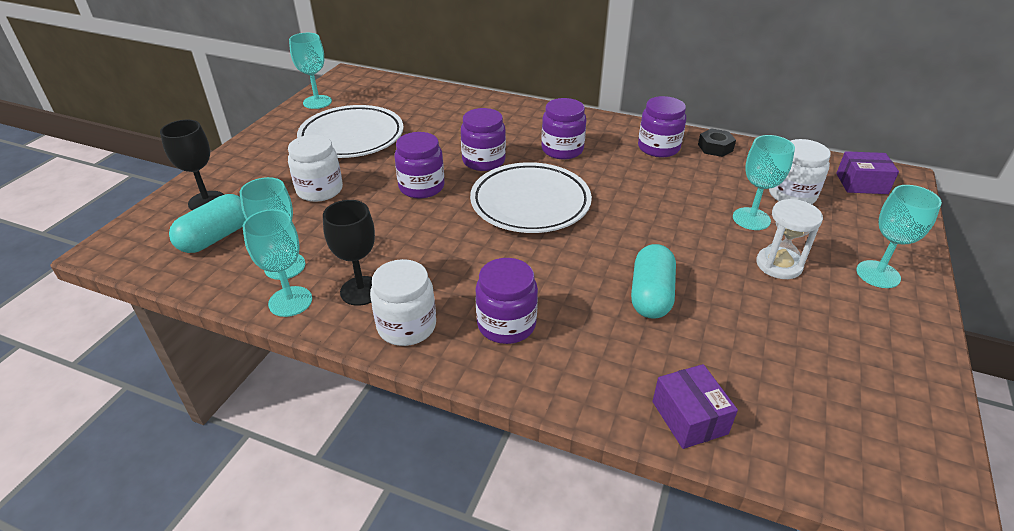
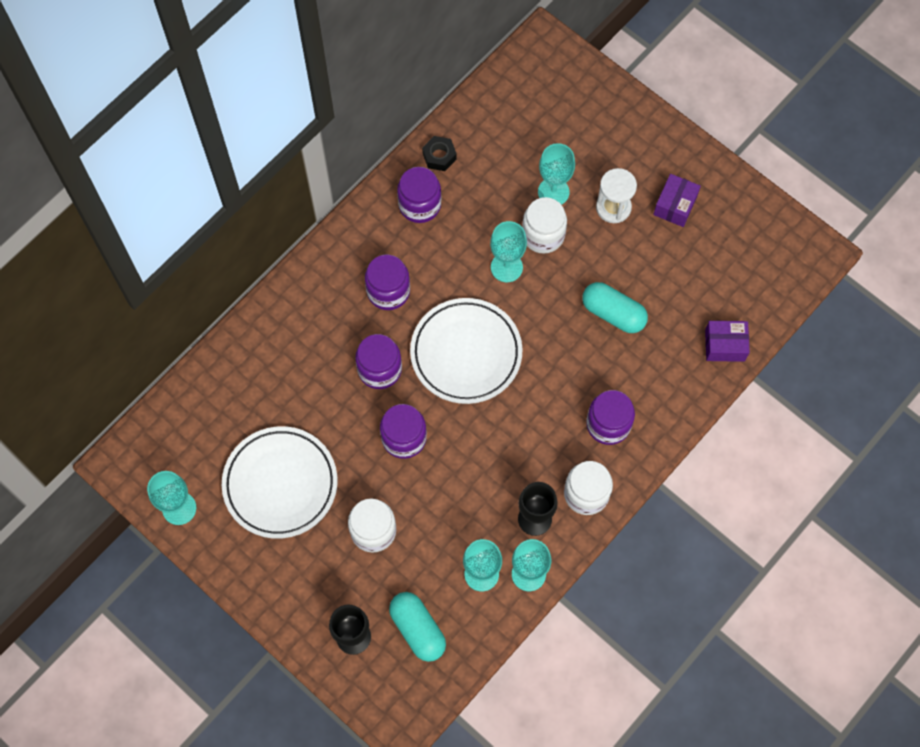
camera: 70 degrees left, 30 degrees up
(792, 195) = (534, 141): white jar -> white jar (543, 235)
(861, 184) = (540, 77): purple box -> purple box (675, 205)
(878, 274) = (646, 148): turquoise goblet -> turquoise goblet (506, 267)

